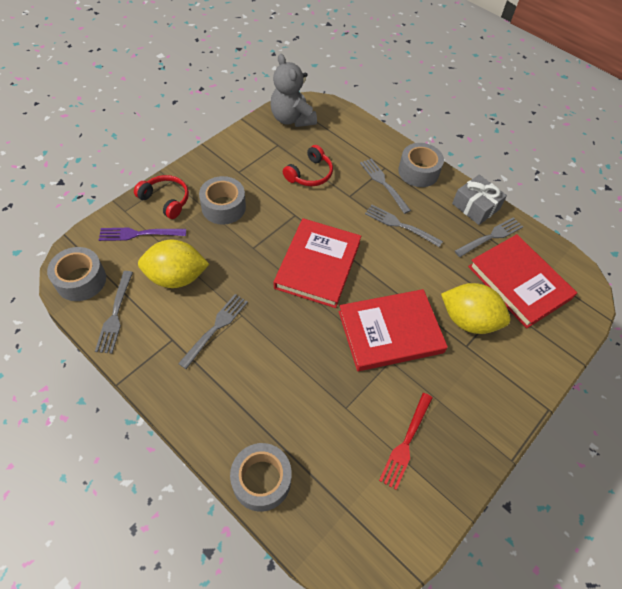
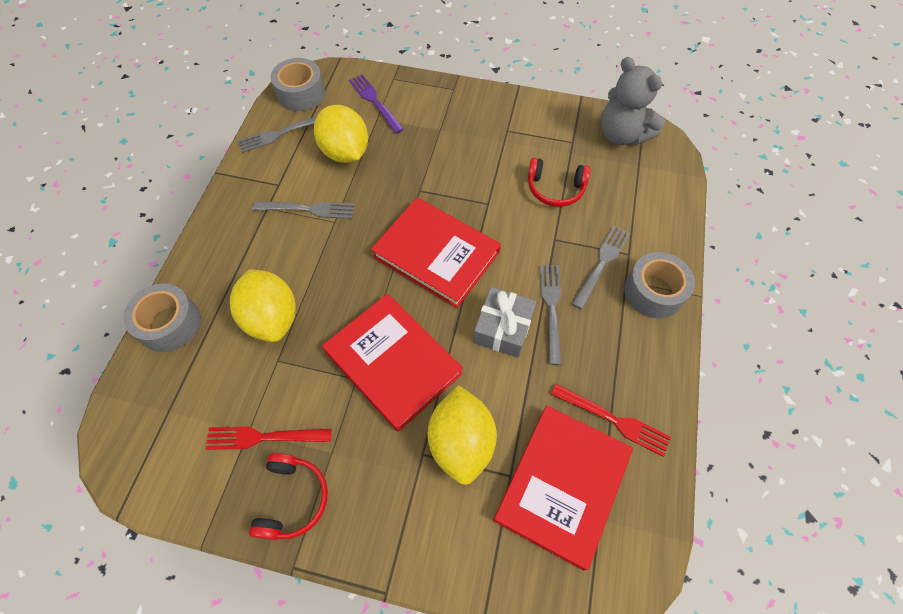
camera: 65 degrees right, 5 degrees up
(166, 200) = (427, 98): red headphones -> red headphones (292, 499)
(223, 207) = (452, 142): grey tape -> none
(292, 119) = (622, 135): grey teddy bear -> grey teddy bear turned 75 degrees counterclockwise
(305, 396) = (272, 318): none -> yellow lemon
(317, 265) = (436, 254): red book -> red book turned 45 degrees clockwise
(475, 206) = (651, 381): grey gift -> grey gift (503, 328)
(490, 237) = (613, 420): grey fork -> red fork

